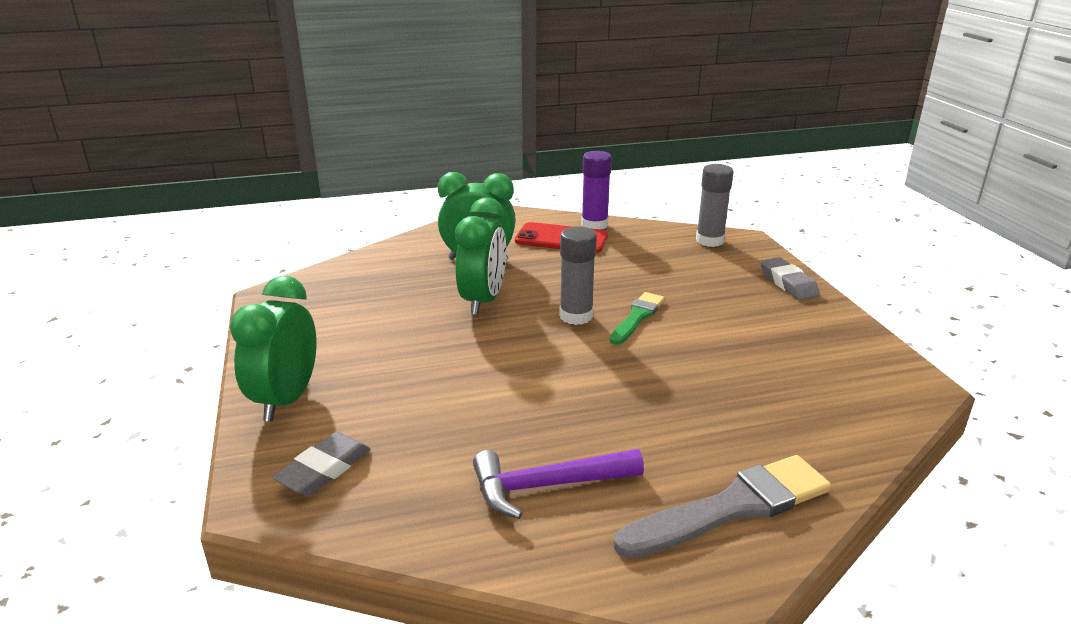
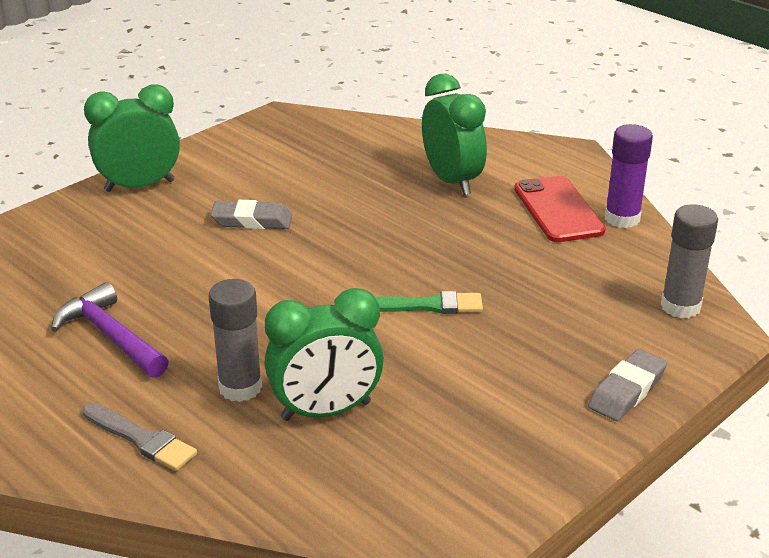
camera: 60 degrees right, 5 degrees up
(324, 469) = (68, 235): grey eraser -> grey eraser (252, 221)
(483, 301) = (371, 212): green clock -> green clock (326, 411)
(576, 316) = (393, 270): grey glue stick -> grey glue stick (240, 387)
(732, 507) = (141, 439): grey brush -> grey brush, size x0.61

